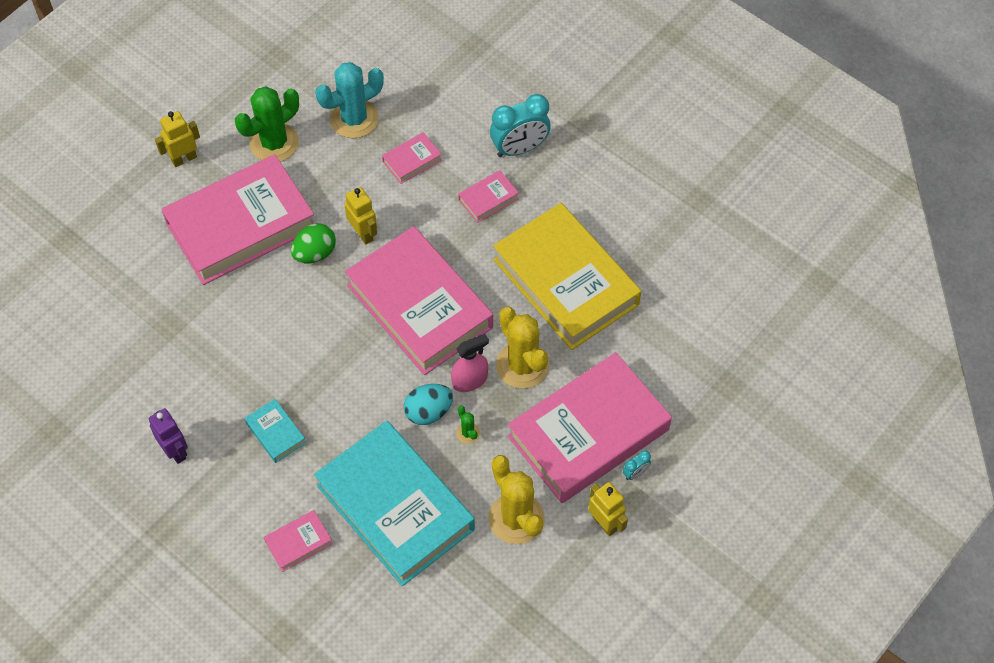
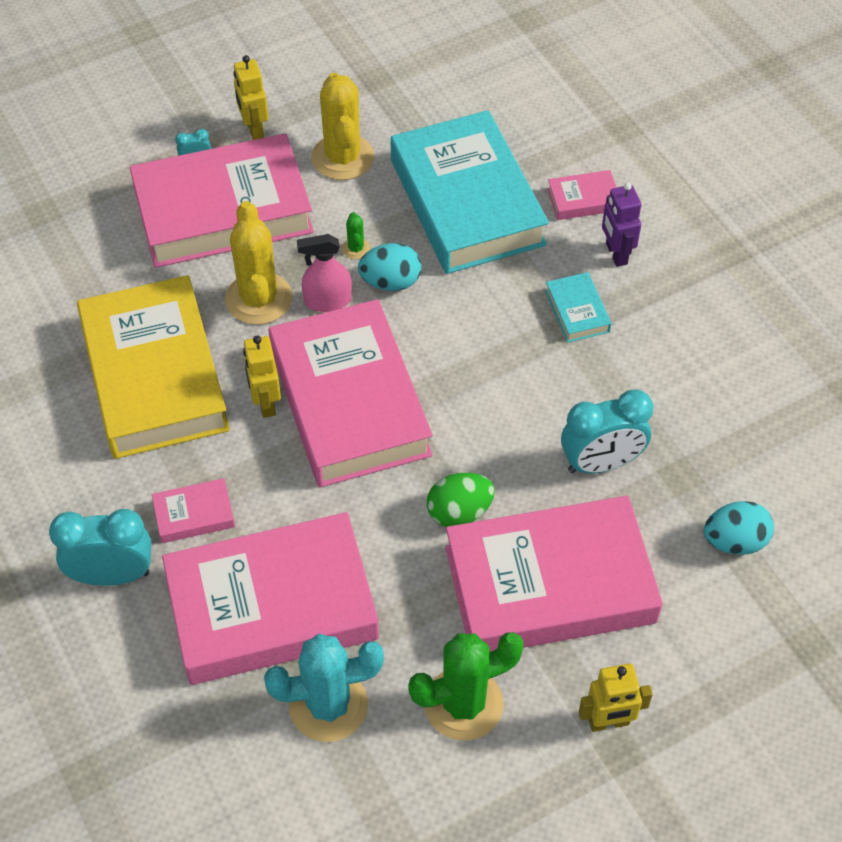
camera: 160 degrees left, 5 degrees down
(124, 291) = (734, 541): none -> turquoise egg
(175, 451) = (701, 326): purple robot -> purple robot (616, 254)
(227, 317) = (601, 463): none -> turquoise clock
(363, 233) = (383, 519): yellow robot -> yellow robot (265, 403)
(412, 161) = (272, 606): pink book -> pink book, size x2.48

